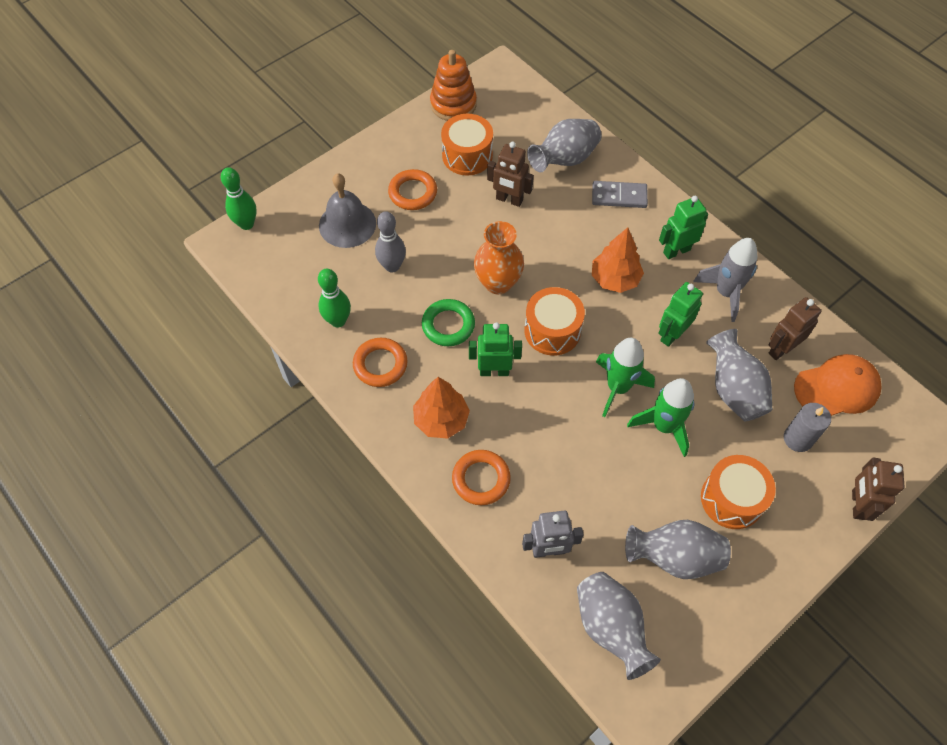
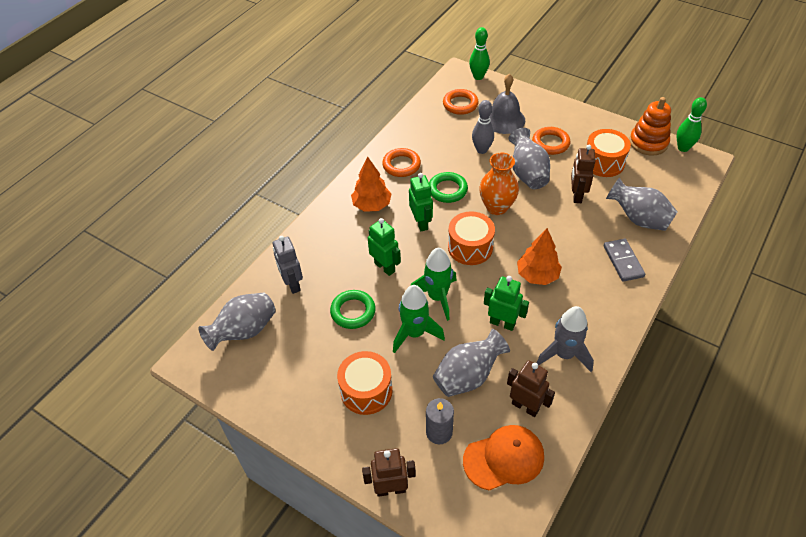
camera: 75 degrees right, 10 degrees down
(338, 321) = (425, 137): green bowling pin -> green bowling pin (683, 148)
(481, 479) = (334, 236): orange ring -> orange ring (460, 104)
(614, 486) = (353, 311): none -> green ring
(674, 557) = (306, 360): grey vase -> grey vase (527, 173)
(676, 251) = (589, 311): green robot -> green robot (385, 267)
(837, 388) = (504, 458): orange cap -> orange cap turned 75 degrees counterclockwise

